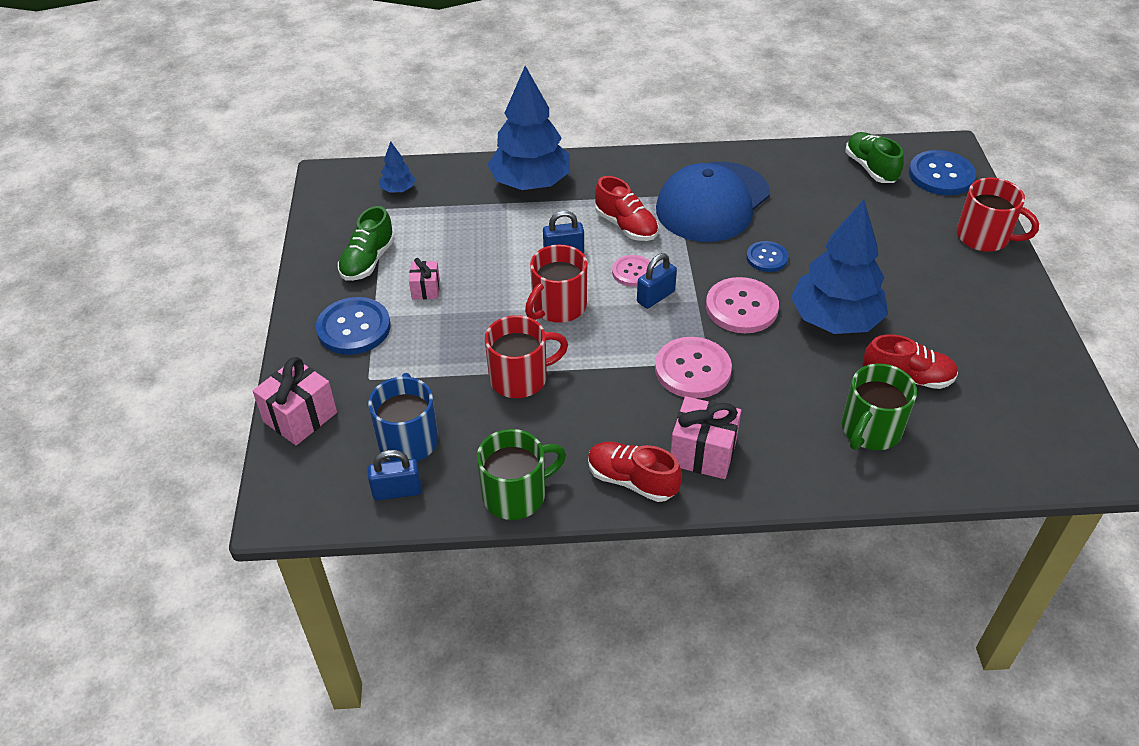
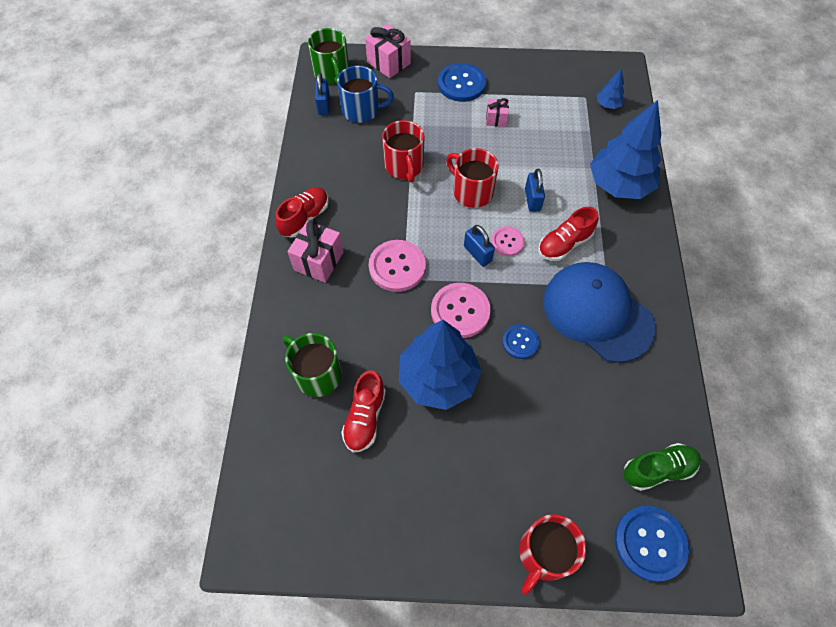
camera: 95 degrees right, 15 degrees up
(368, 261) = (527, 89): green shoe -> none
(516, 494) = (308, 159): green mug -> green mug (332, 73)

